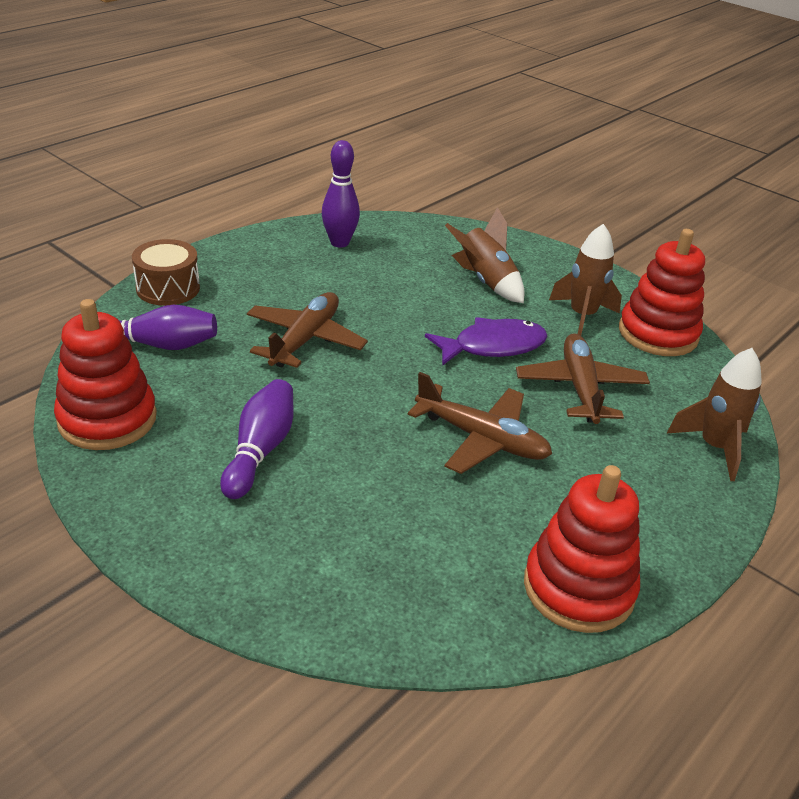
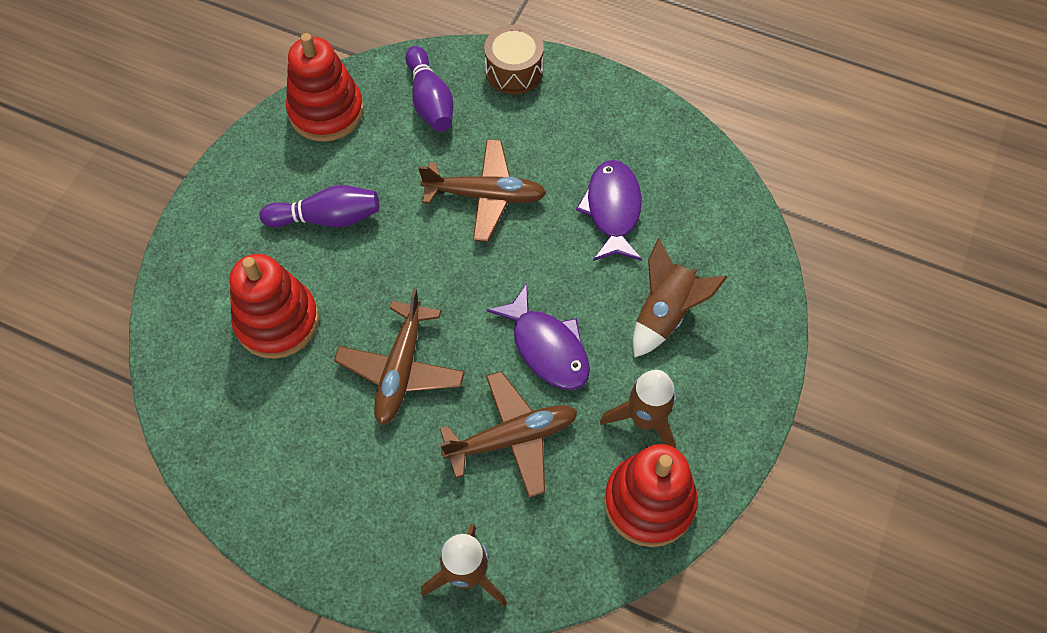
camera: 75 degrees right, 25 degrees up
(339, 243) = (668, 166): purple bowling pin -> none
(367, 278) = (612, 210): none -> purple fish
(578, 588) = (246, 477): red stacking toy -> red stacking toy (277, 321)

